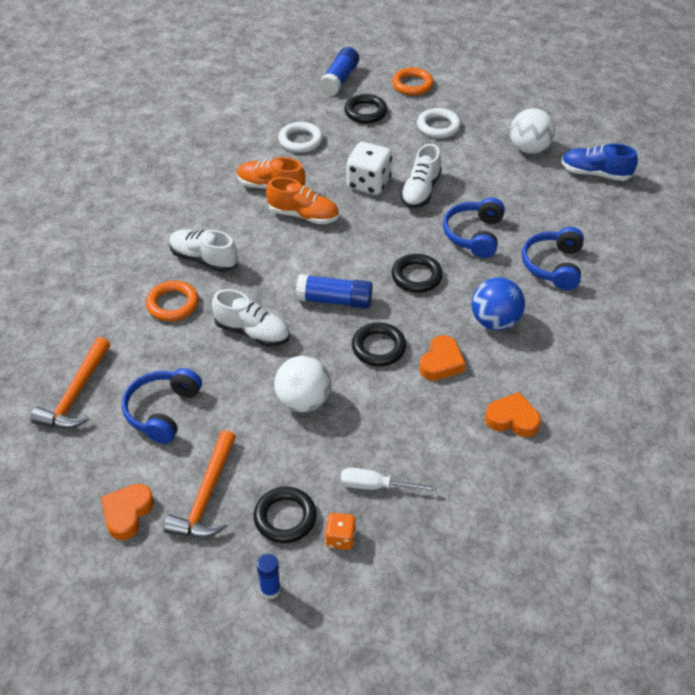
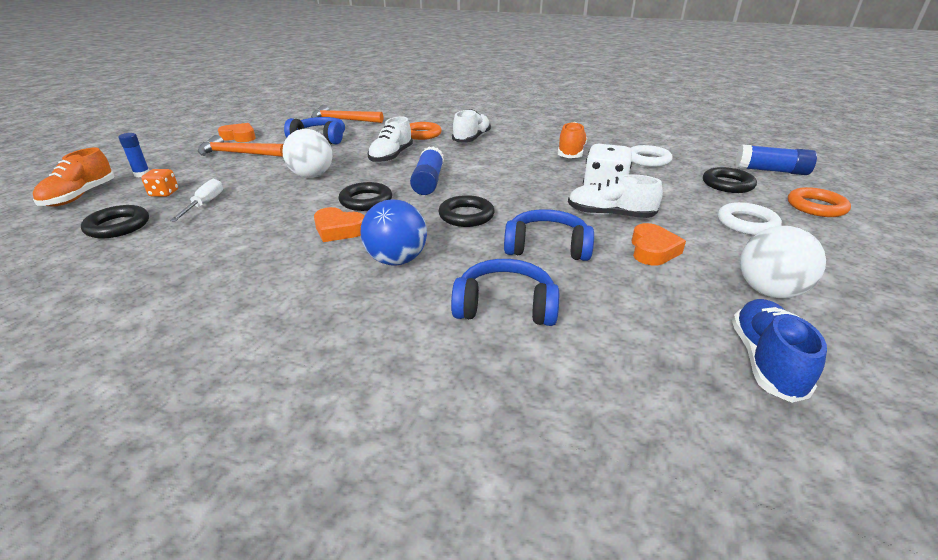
camera: 85 degrees right, 15 degrees down
(285, 517) = (200, 175): black ring -> black ring (118, 226)
(303, 215) = (539, 166): orange shoe -> orange shoe (80, 196)
(512, 419) = (242, 270): orange heart -> orange heart (652, 250)

